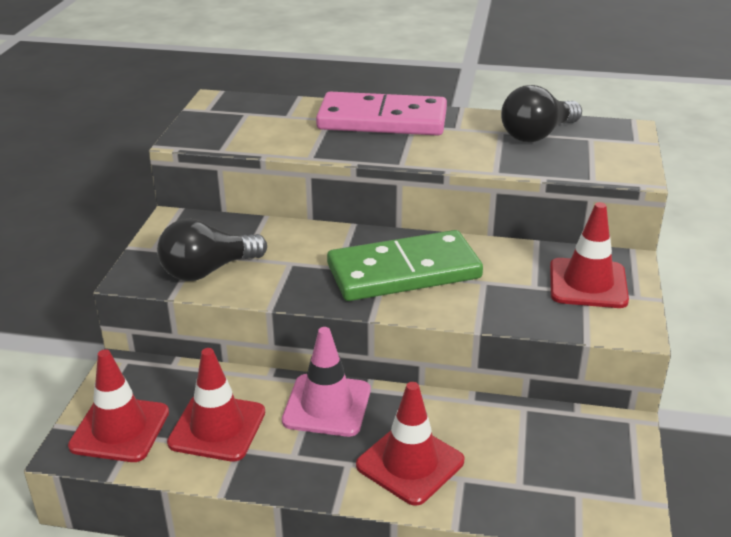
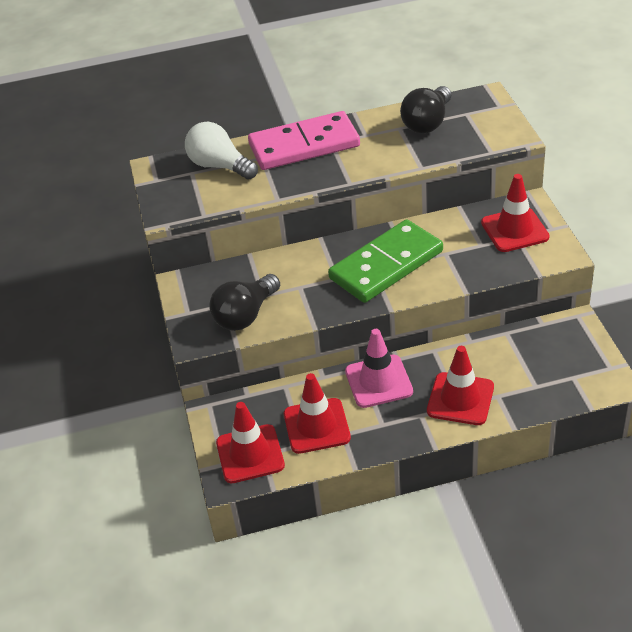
camera: 20 degrees left, 10 degrees up
(279, 115) = (220, 166): none -> white light bulb

